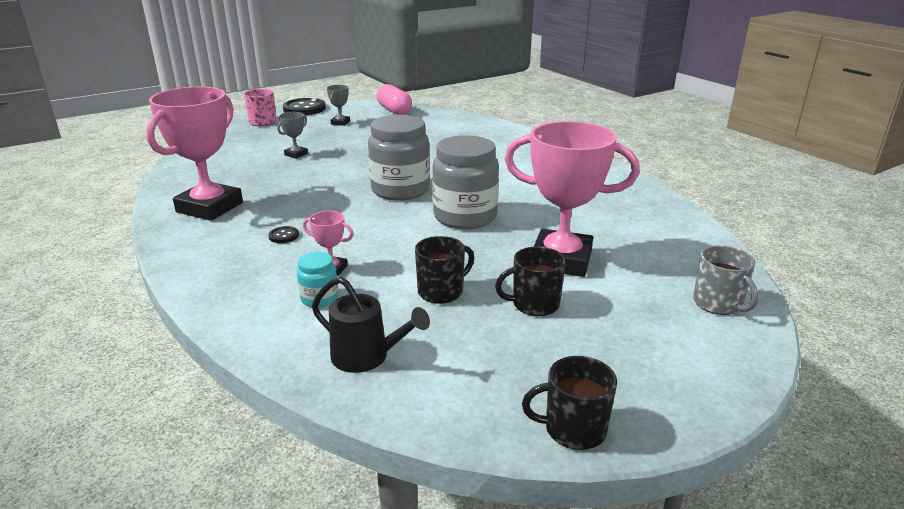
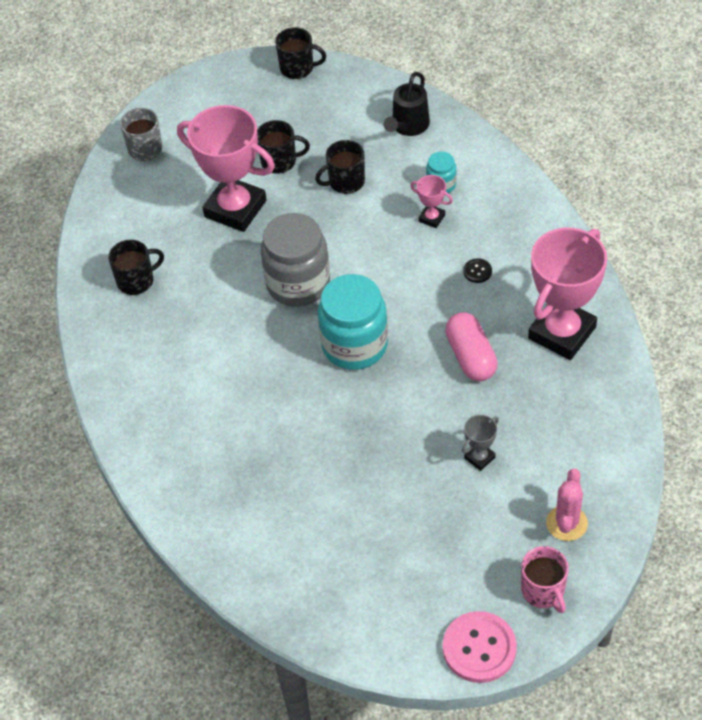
camera: 165 degrees left, 25 degrees up
(239, 139) = (566, 523): none -> pink cactus
(304, 108) = (479, 648): black button -> pink button
(340, 123) = (418, 570): grey trophy -> none
(367, 357) = (408, 127): black watering can -> black watering can turned 105 degrees counterclockwise
(394, 110) = (326, 615): pink capsule -> pink capsule (471, 357)
(400, 190) = (355, 345): grey jar -> turquoise jar
(621, 208) = (136, 280): none -> black mug

